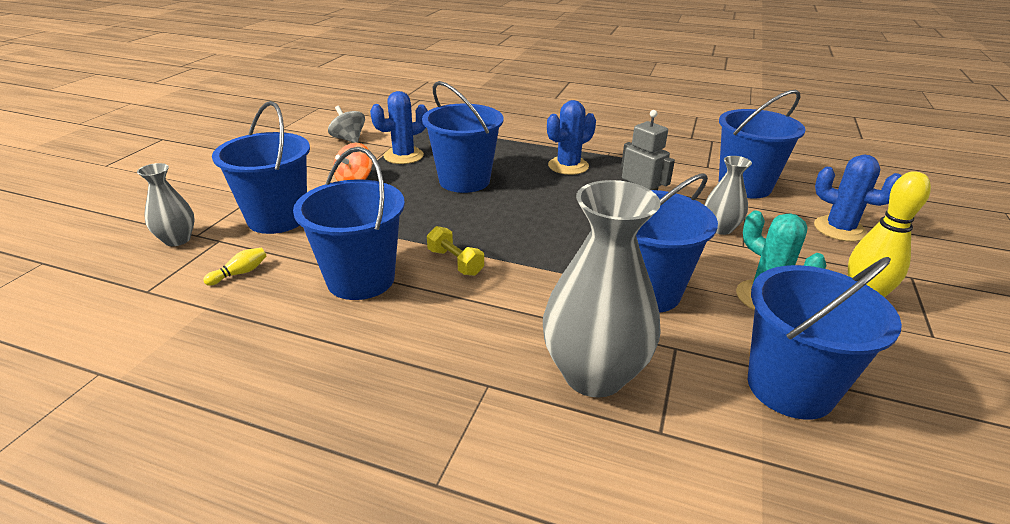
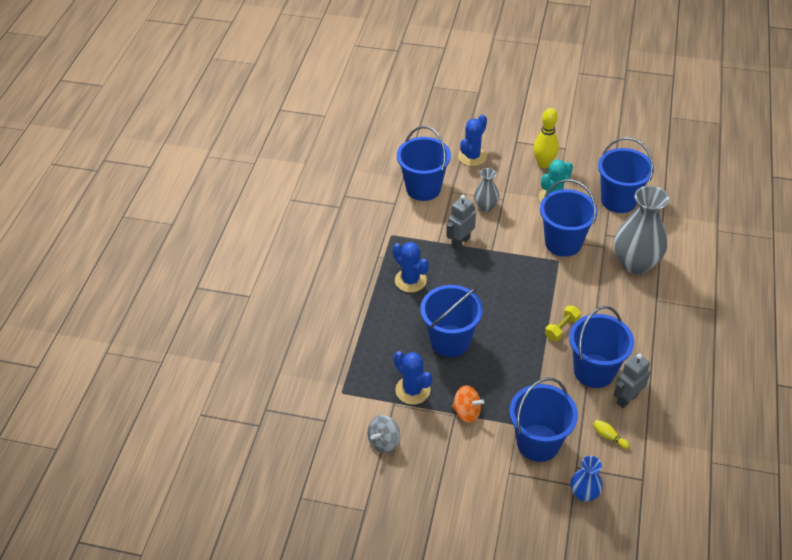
camera: 95 degrees left, 15 degrees up
(177, 240) = (584, 494): grey vase -> blue vase
(290, 302) = (627, 398): none -> grey robot

